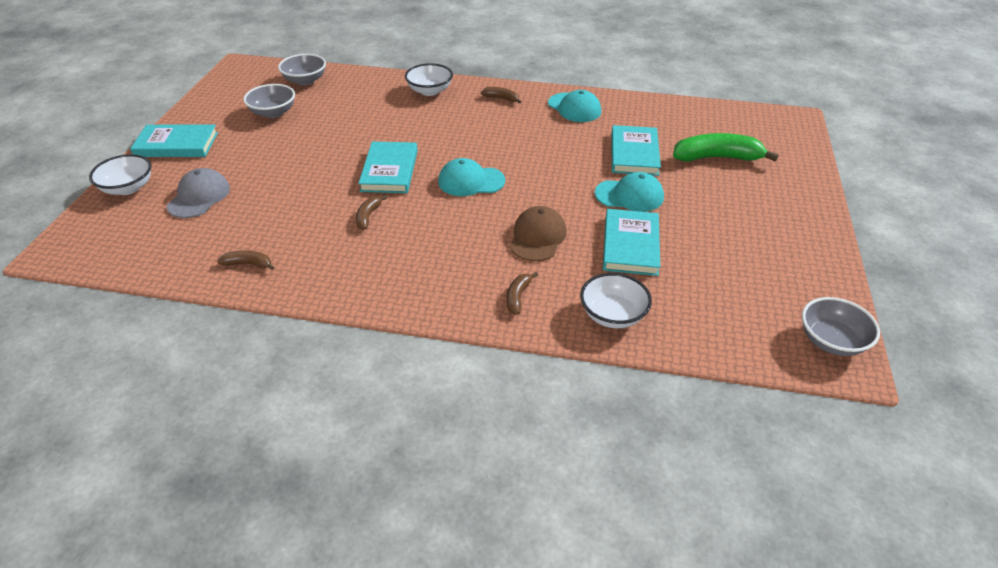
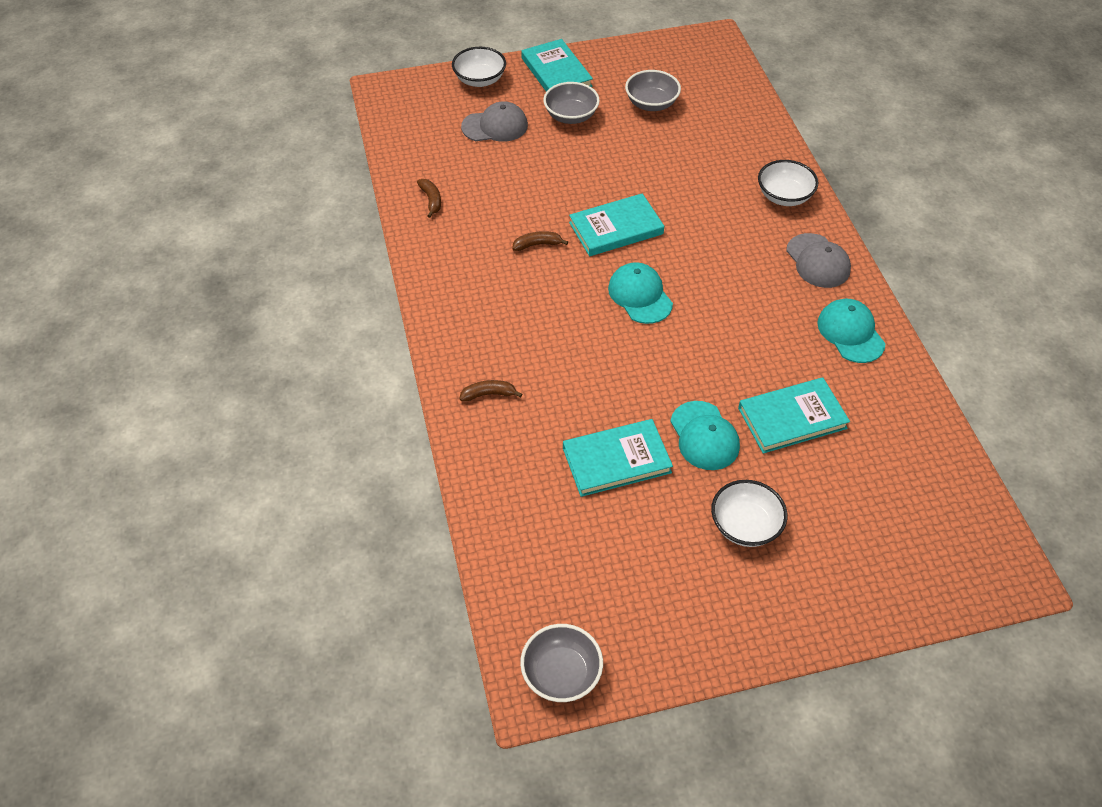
camera: 65 degrees right, 10 degrees up
(305, 80) = (725, 96): grey bowl -> grey bowl (571, 116)
(501, 98) = (818, 261): brown banana -> grey cap
(537, 237) = (583, 380): brown cap -> none
(574, 108) = (850, 333): turquoise cap -> turquoise cap turned 135 degrees clockwise
(613, 315) = (502, 474): white bowl -> white bowl (745, 525)
(717, 158) = (844, 504): green banana -> none

